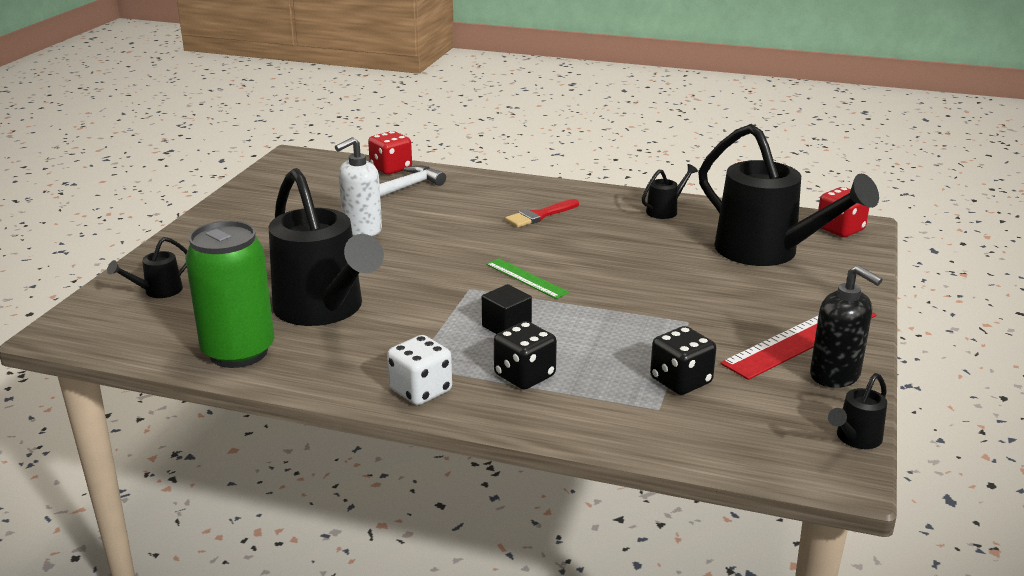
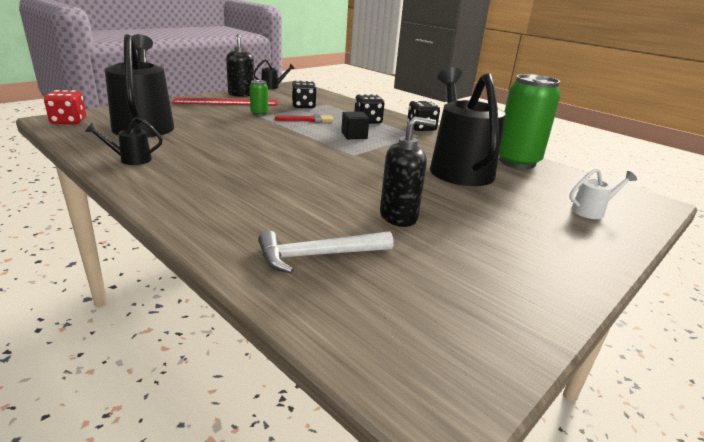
camera: 155 degrees left, 0 degrees up
(158, 291) = (591, 211): black watering can -> white watering can
(362, 229) = (399, 217): white soap dispenser -> black soap dispenser
(391, 168) = (296, 301): red dice -> none
(420, 391) = (421, 128): white dice -> black dice
(526, 278) = (310, 150): green ruler -> none
(540, 215) = (229, 184): red brush -> red brush (308, 120)
(702, 328) = (259, 113): none -> green can

